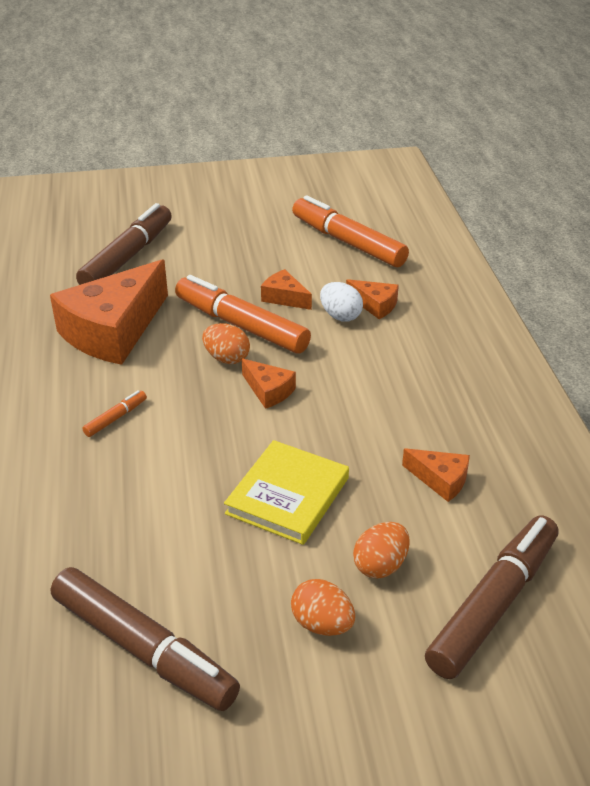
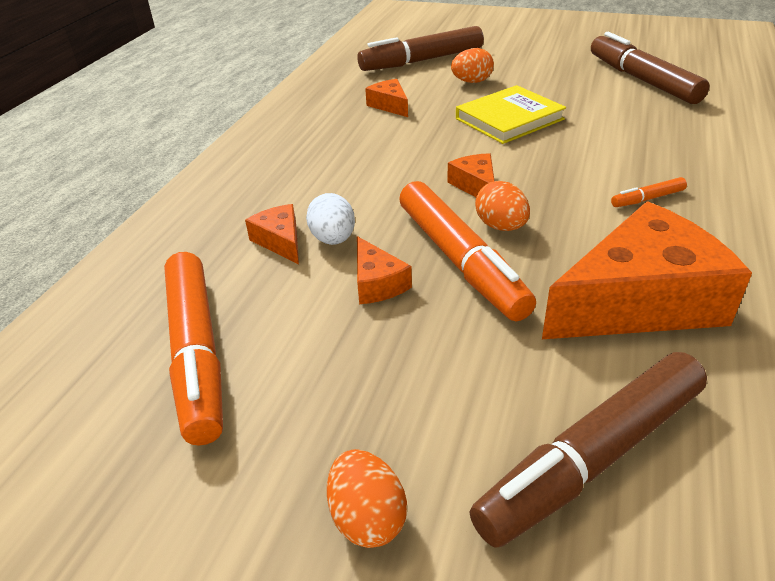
camera: 150 degrees left, 0 degrees up
(322, 624) = (526, 70): orange egg -> orange egg (367, 518)

